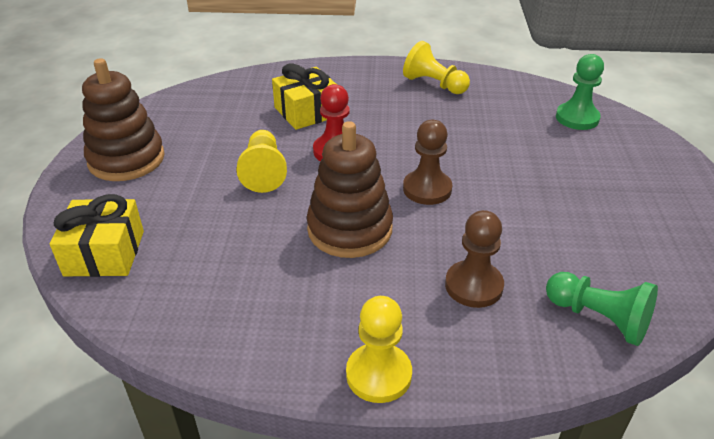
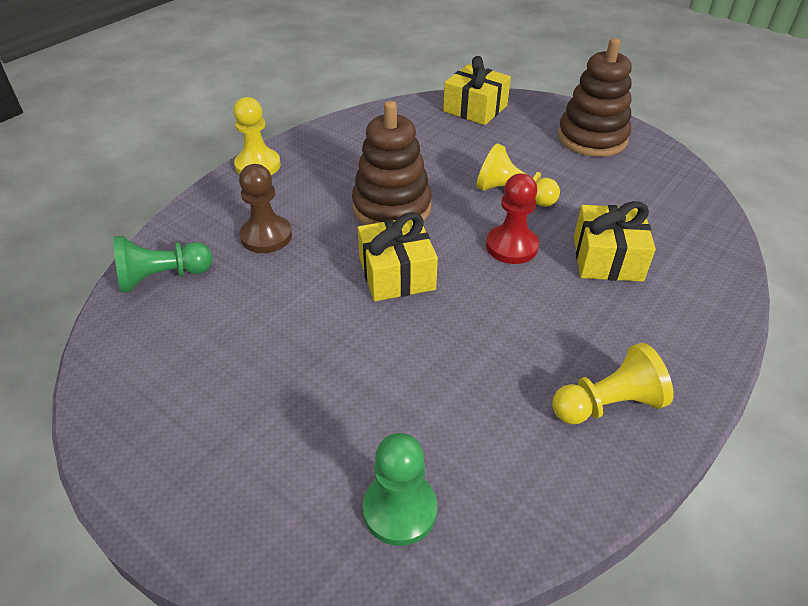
camera: 125 degrees right, 5 degrees up
(427, 189) = (397, 274): brown pawn -> yellow gift

